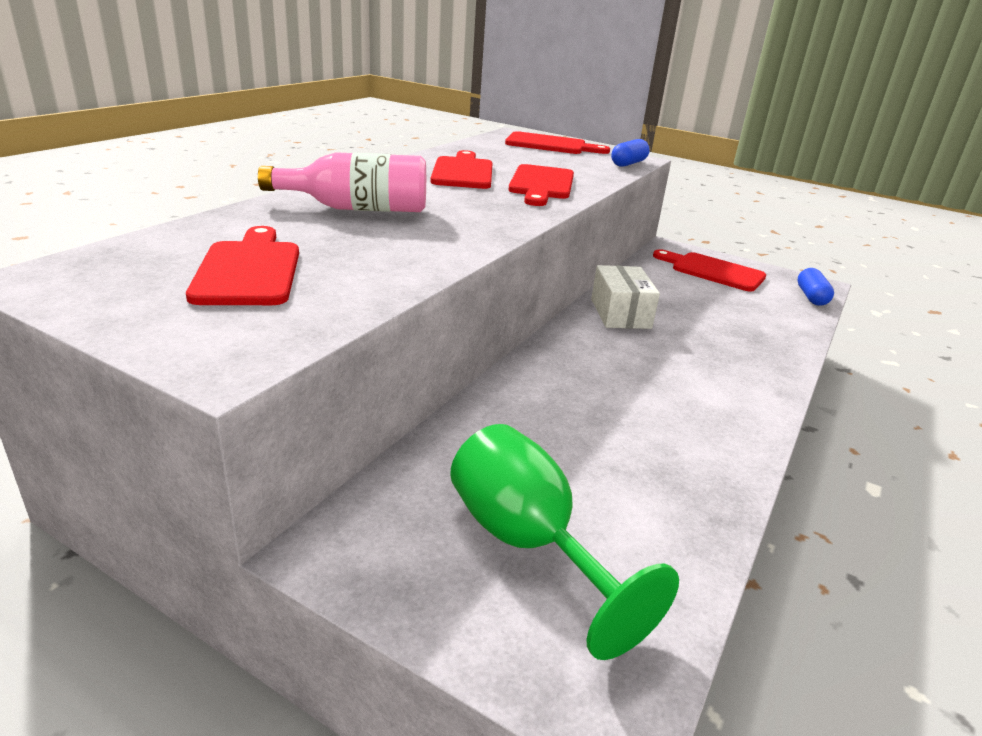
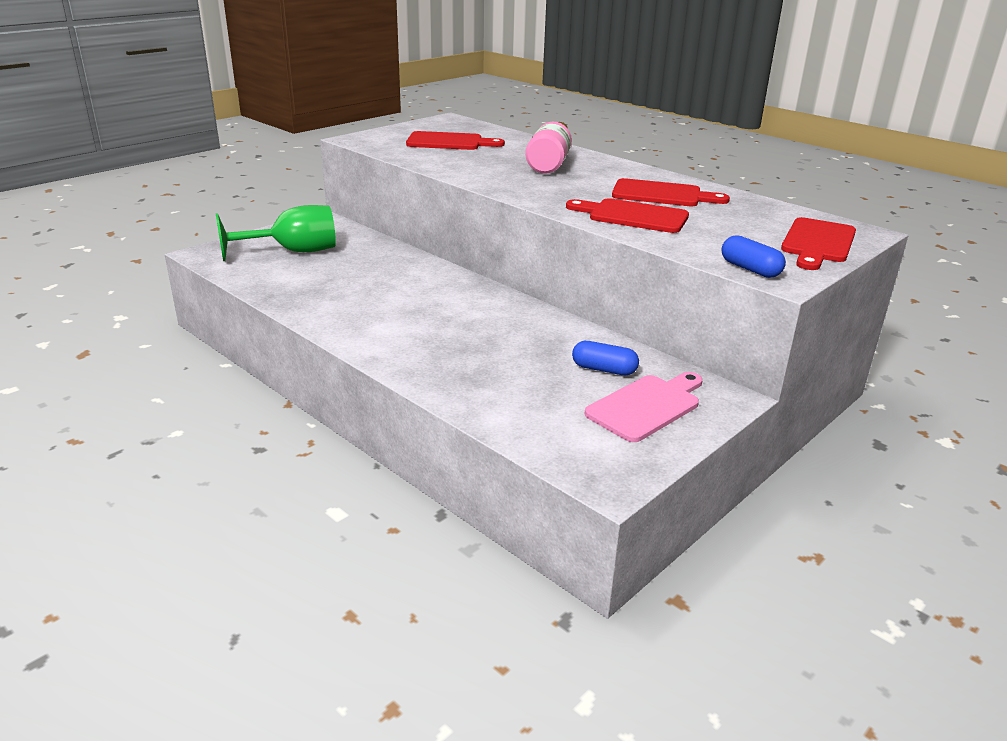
camera: 105 degrees right, 0 degrees up
(620, 313) = (531, 323): white box -> none
(713, 271) = (646, 406): red cutting board -> pink cutting board
(811, 297) = (566, 457): blue capsule -> blue capsule (604, 369)

